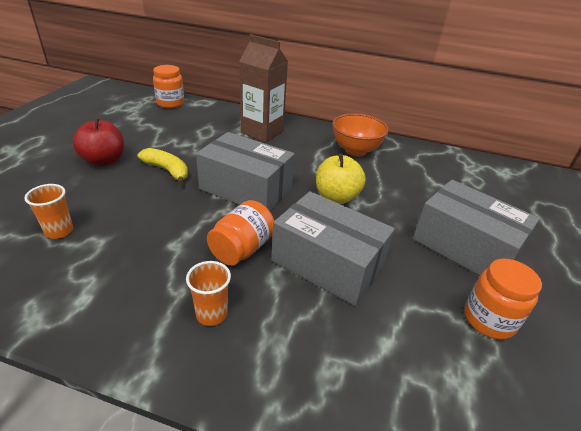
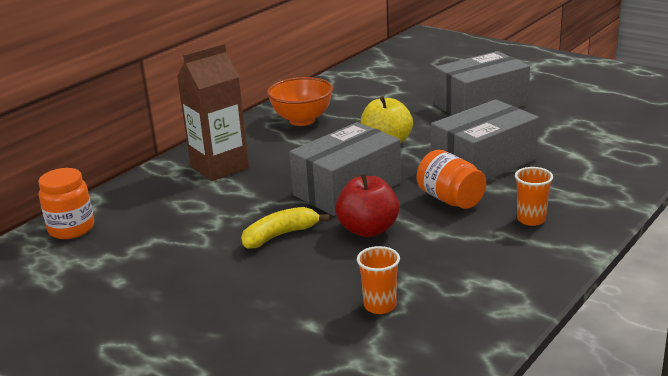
camera: 65 degrees left, 10 degrees down
(104, 161) = (226, 282): red apple -> red apple (368, 230)
(488, 320) = (560, 116): orange jar -> none

